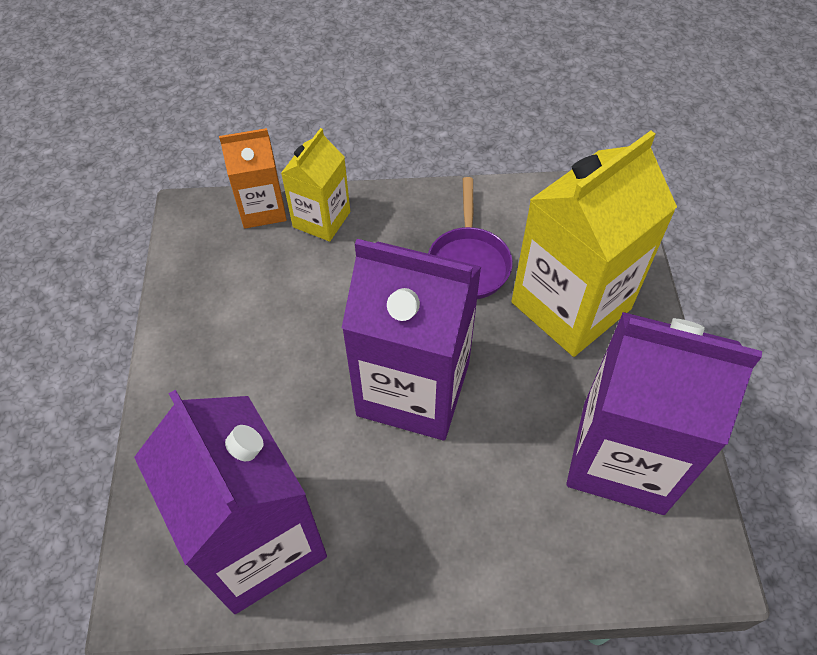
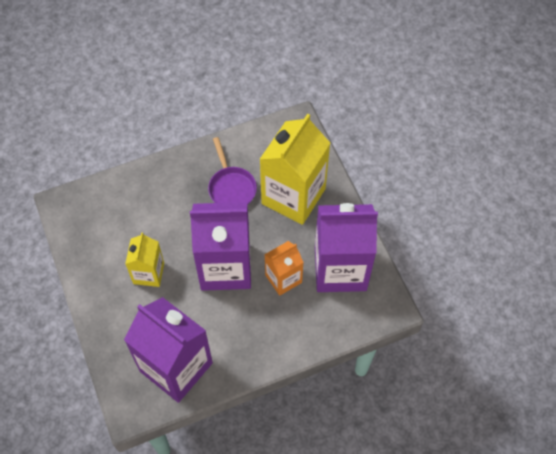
camera: 20 degrees left, 5 degrees up
(262, 209) = (102, 189): orange carton -> orange carton (283, 278)
(321, 219) = (139, 185): yellow carton -> yellow carton (148, 273)

